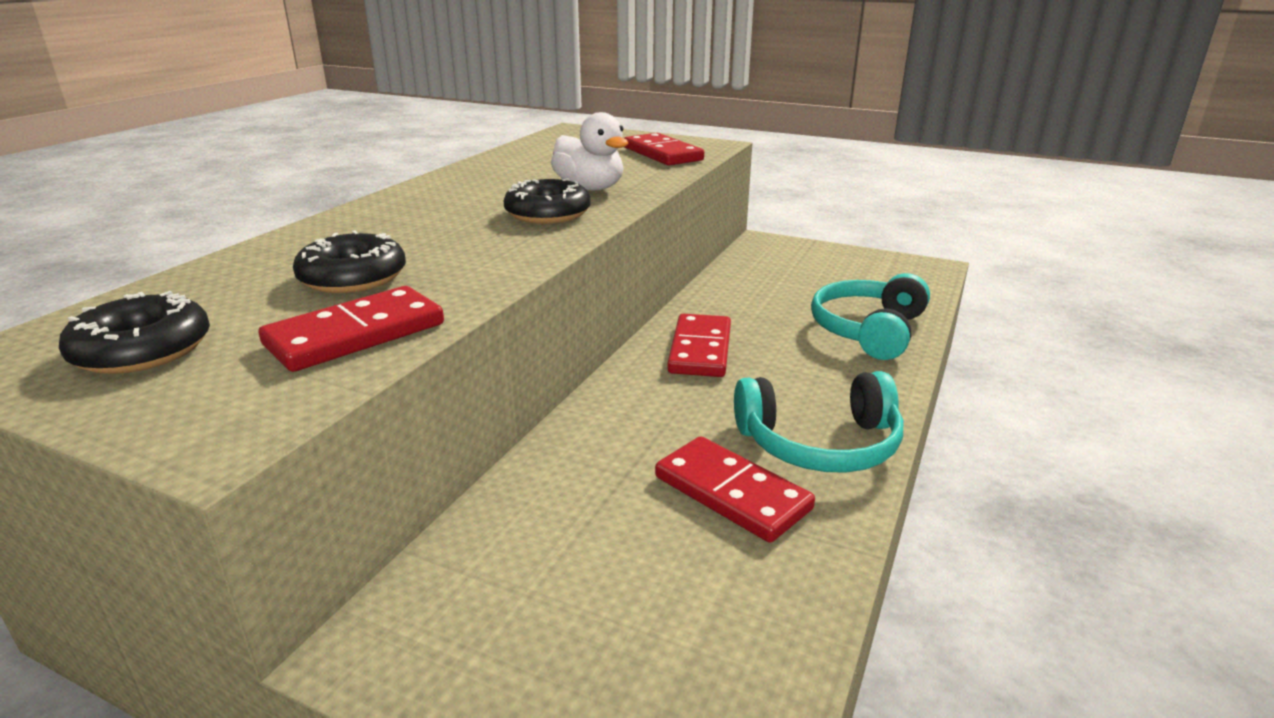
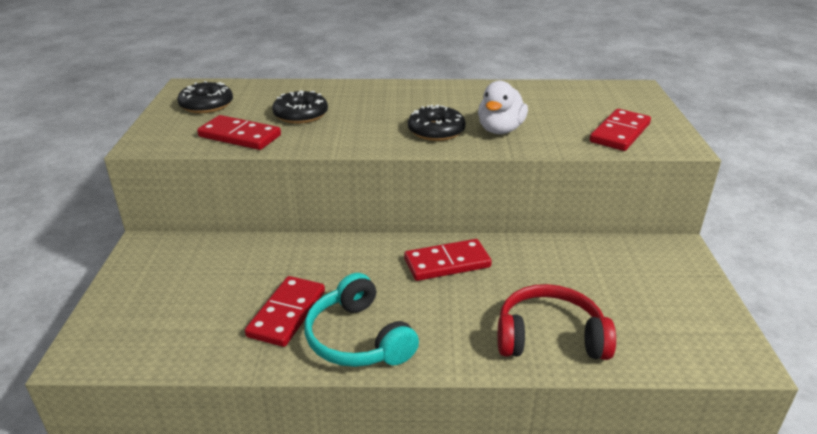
camera: 65 degrees right, 5 degrees up
(868, 330) = (549, 337): turquoise headphones -> red headphones

